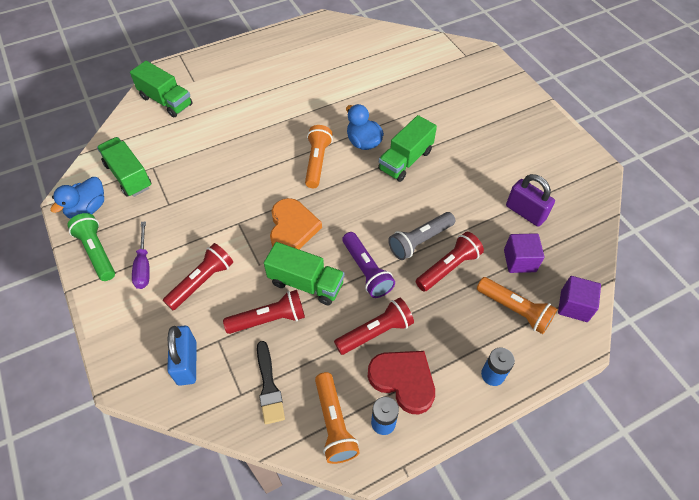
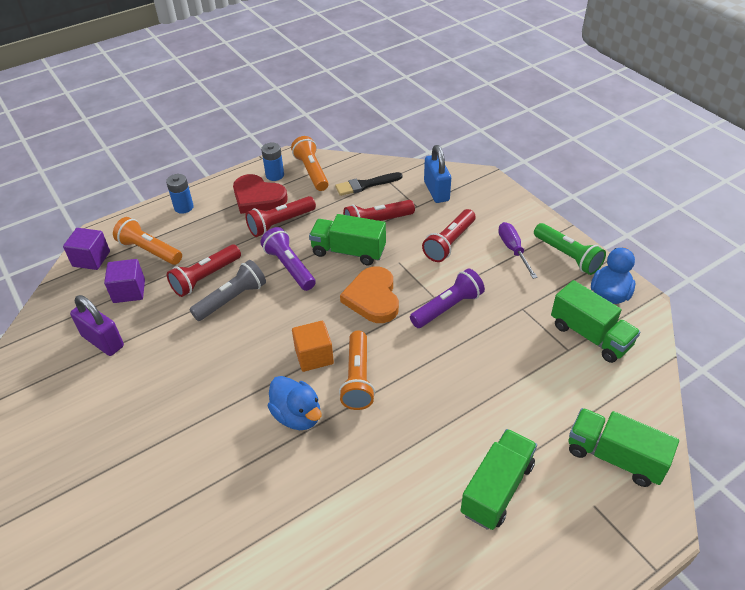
camera: 175 degrees right, 10 degrees down
(230, 211) = (447, 307): none -> purple flashlight
(269, 386) = (365, 185): black brush -> black brush turned 90 degrees counterclockwise
(349, 182) = (314, 356): none -> orange cube
(405, 160) = (239, 394): green truck -> green truck (497, 489)

